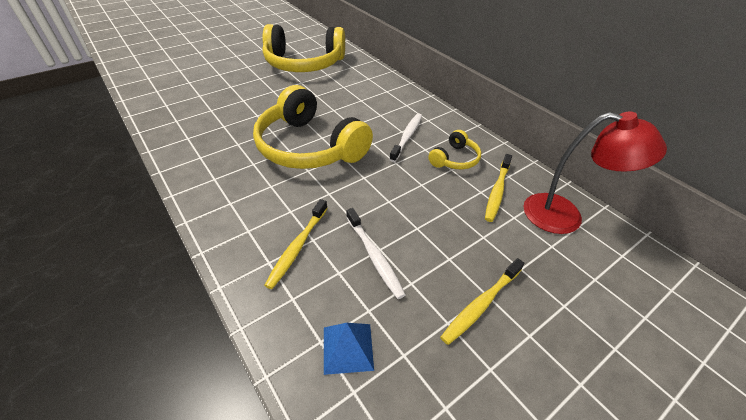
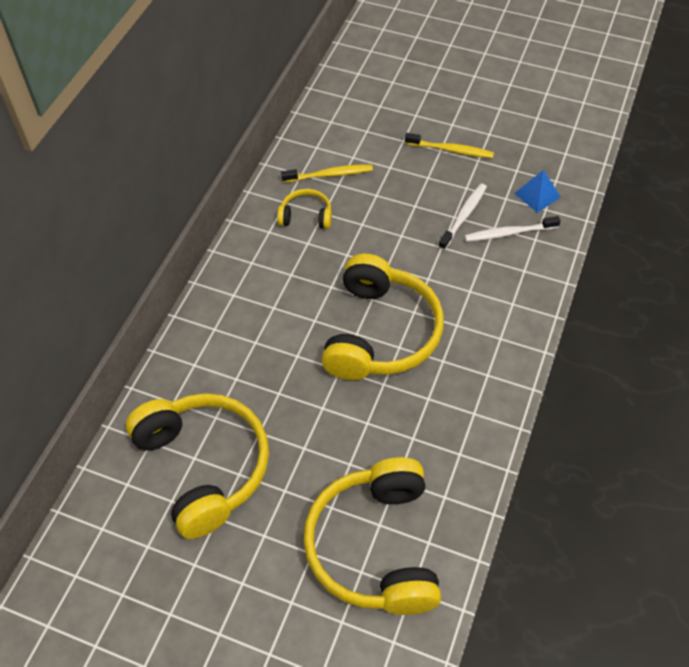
camera: 120 degrees left, 10 degrees up
(191, 90) = (376, 546): none -> yellow headphones
(298, 246) = (497, 263): yellow toothbrush -> none
(407, 137) = (298, 265): white toothbrush -> white toothbrush (509, 233)
(565, 216) = (326, 130): red lamp -> none

